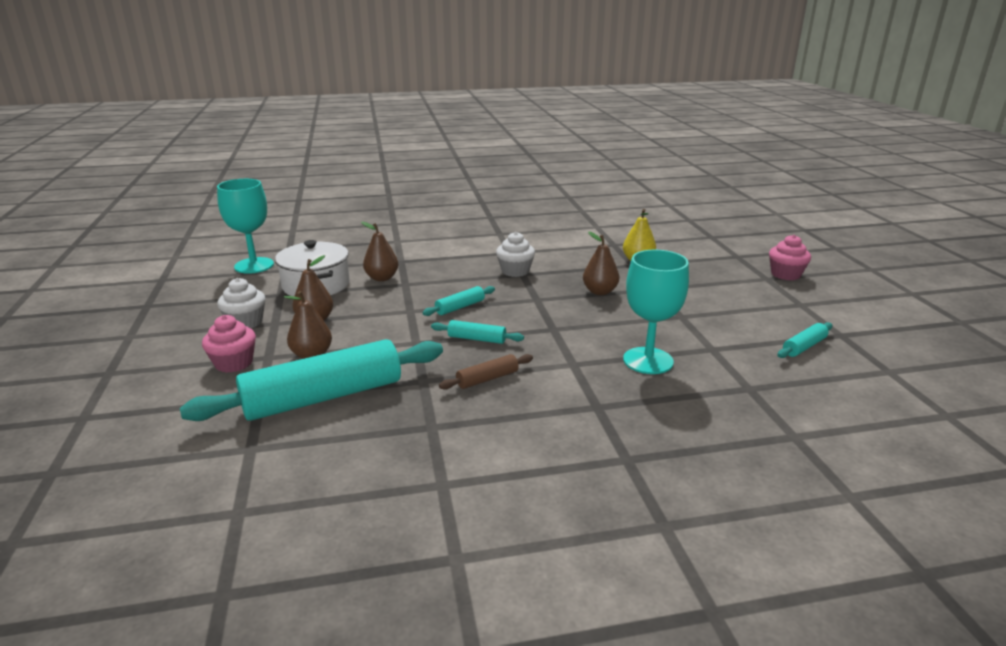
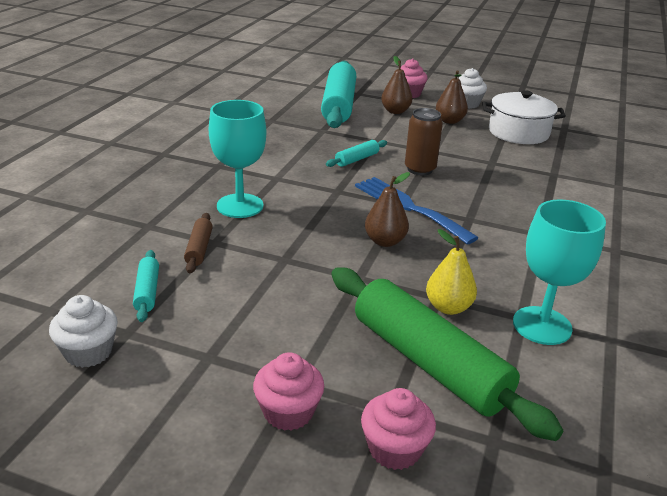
camera: 120 degrees right, 5 degrees up
(254, 265) = (583, 121): turquoise goblet -> turquoise goblet (542, 325)
(382, 278) = (514, 157): brown pear -> none
(460, 307) = (420, 169): turquoise rolling pin -> brown can
(487, 379) = (298, 146): brown rolling pin -> brown rolling pin (199, 249)
(515, 271) = (480, 218): white cupcake -> white cupcake (88, 352)
(537, 296) = (409, 207): none -> blue fork
(691, 256) = (429, 362): none -> green rolling pin
(755, 251) = (394, 449): none -> pink cupcake

